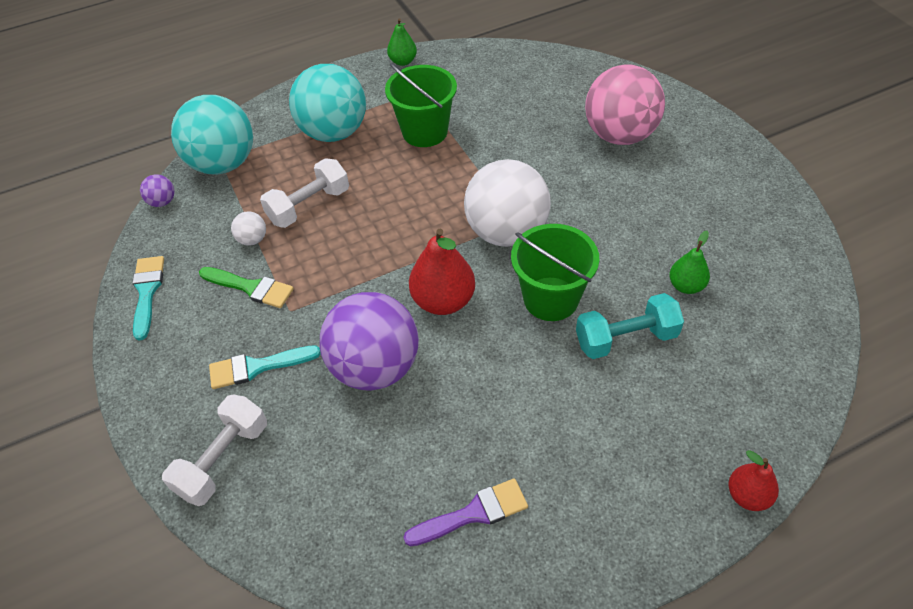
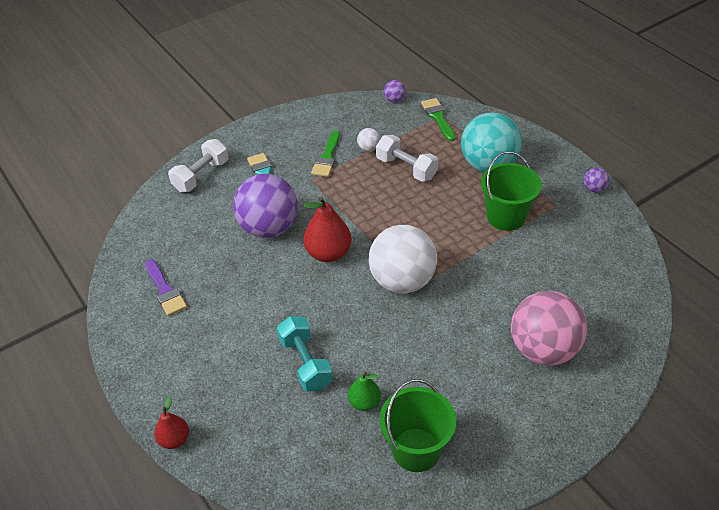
camera: 80 degrees right, 5 degrees down
(147, 292) = (317, 114): turquoise brush -> none
(223, 164) = (438, 117): turquoise ball -> green brush
(223, 459) = (201, 176): white dumbbell -> white dumbbell turned 75 degrees counterclockwise
(403, 61) = (594, 189): green pear -> purple ball
(551, 299) = (338, 314): green bucket -> green bucket (416, 450)

